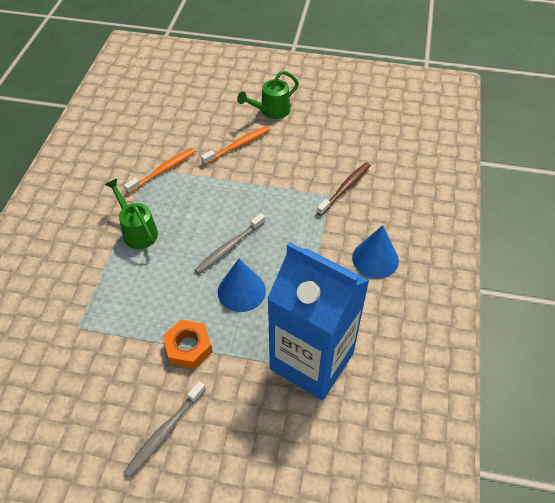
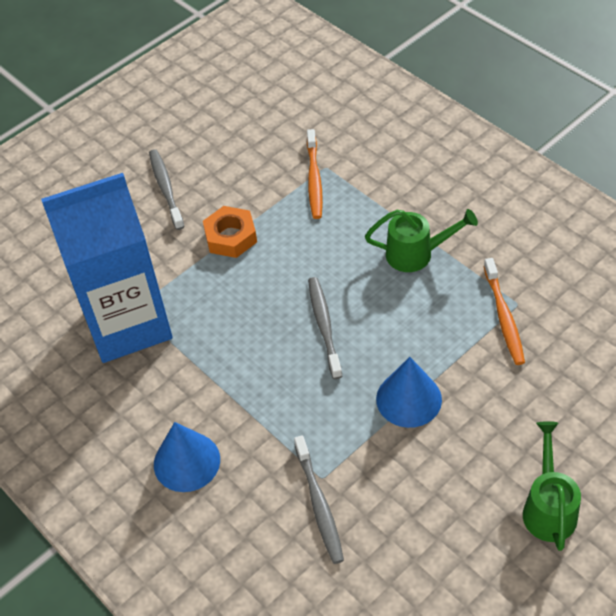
camera: 130 degrees right, 0 degrees up
(238, 145) = (496, 422): orange toothbrush -> orange toothbrush (314, 180)
(241, 291) = (257, 308): blue cone -> blue cone (409, 399)
(345, 188) = (319, 504): brown toothbrush -> grey toothbrush

